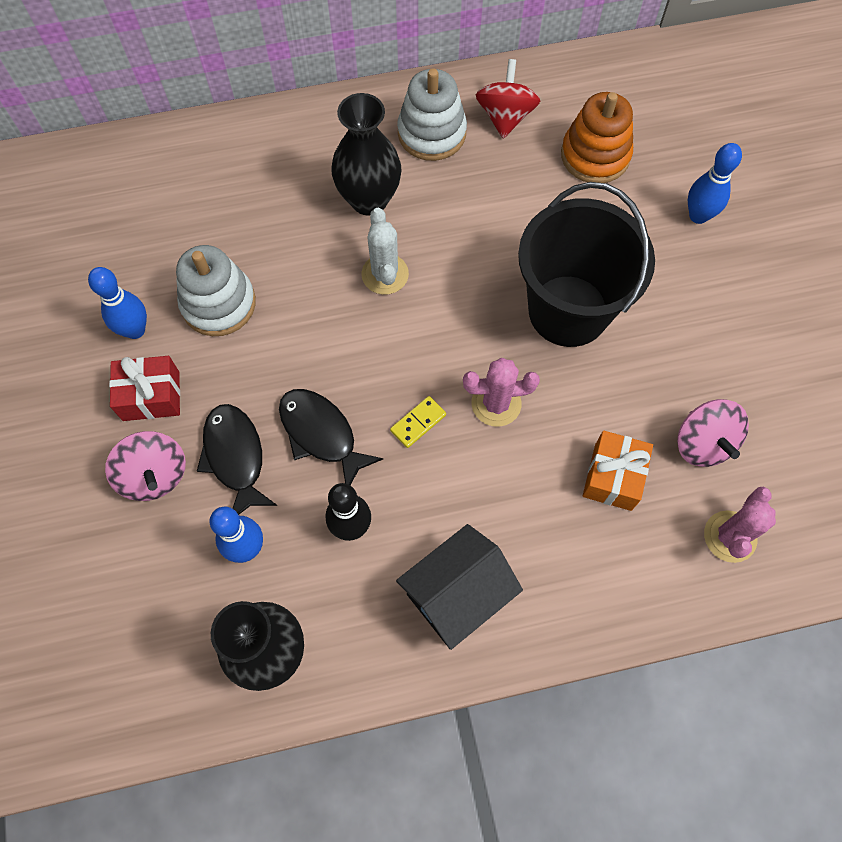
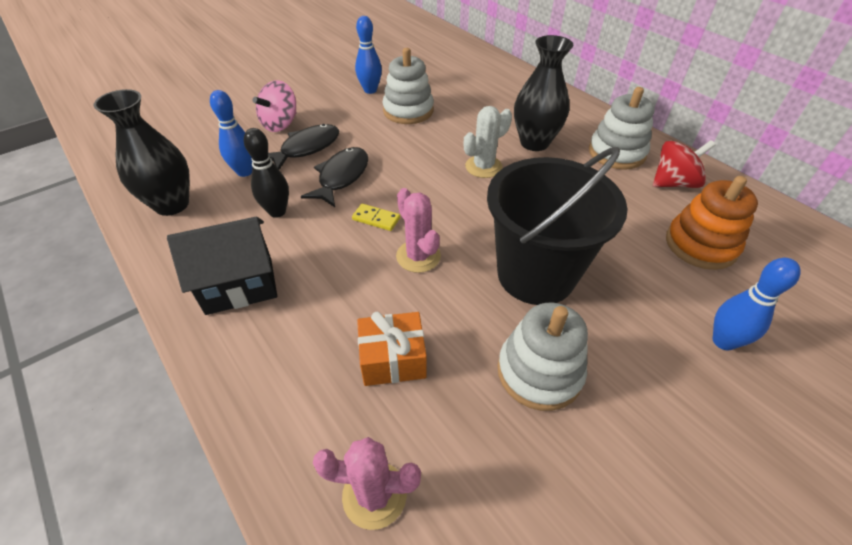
camera: 65 degrees right, 20 degrees down
(151, 396) = (331, 108): red gift -> none
(457, 595) = (239, 285): black house -> black house turned 45 degrees counterclockwise
(672, 366) = (539, 372): none -> white stacking toy
(703, 443) = (471, 429): pink spinning top -> none

